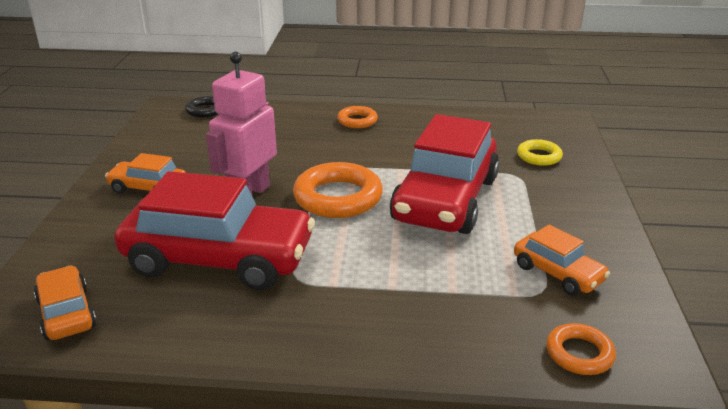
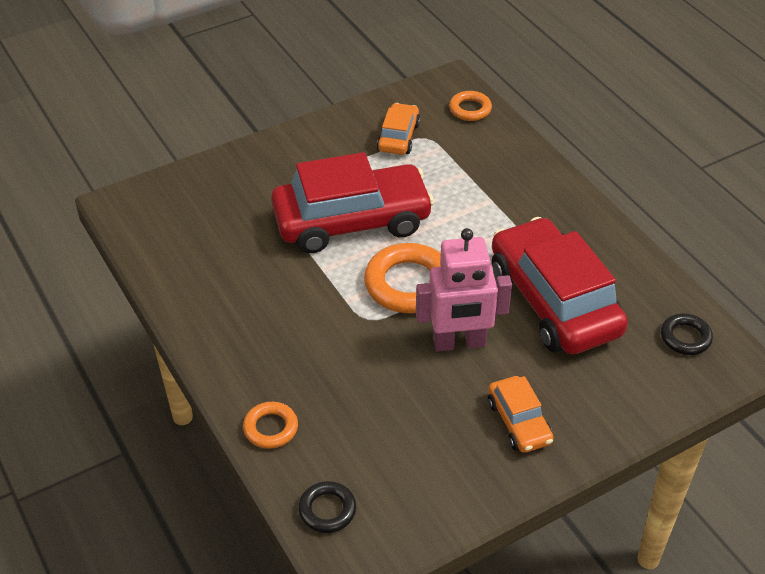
camera: 125 degrees left, 15 degrees up
(66, 313) = (685, 337): orange car -> black ring
(357, 121) = (244, 352): orange ring -> orange ring (270, 428)
(539, 156) = (222, 195): yellow ring -> none

